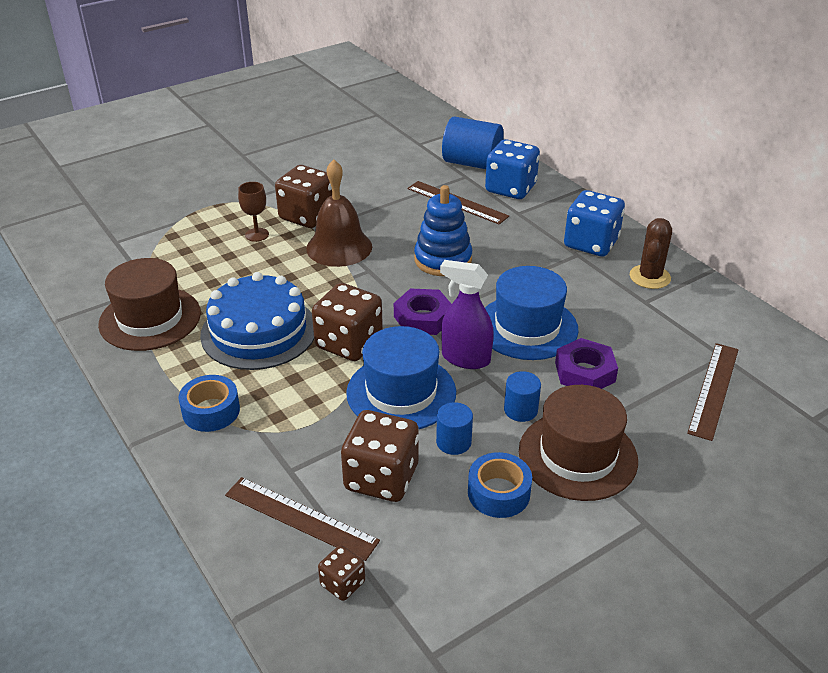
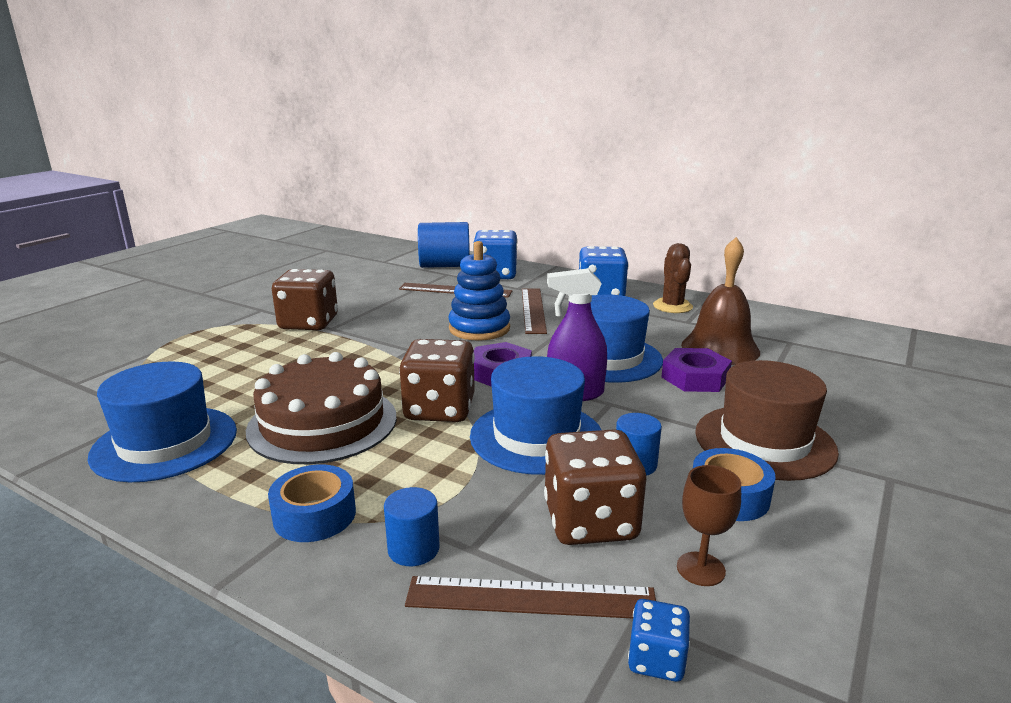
camera: 25 degrees left, 15 degrees down
(150, 318) = (165, 443): brown hat -> blue hat
(257, 235) = (260, 346): brown goblet -> brown goblet (700, 569)
(259, 331) = (322, 423): blue cake -> brown cake
(339, 247) = (363, 339): brown bell -> brown bell (720, 348)
(342, 583) = (656, 659): brown dice -> blue dice
(520, 410) = (671, 420): blue cylinder -> blue cylinder (413, 549)
(713, 389) = (812, 364): brown ruler -> brown ruler (533, 310)

